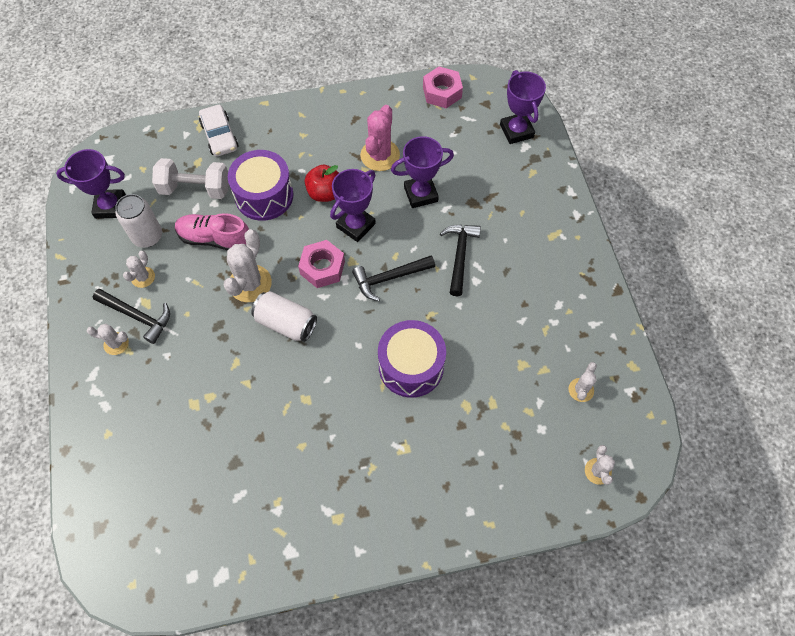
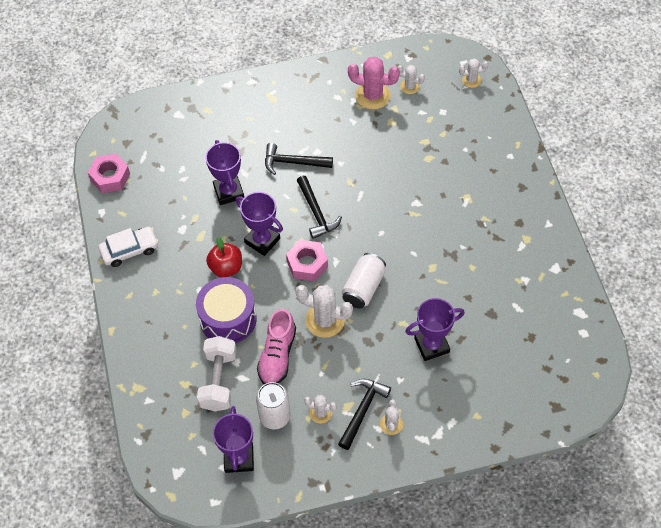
camera: 90 degrees left, 5 degrees down
(220, 136) = (153, 367): white car -> white car (130, 250)
(380, 155) = (184, 225): pink cactus -> pink cactus (372, 96)
(411, 366) = (398, 195): purple drum -> none
(516, 131) = (160, 120): purple trophy -> purple trophy (431, 345)

